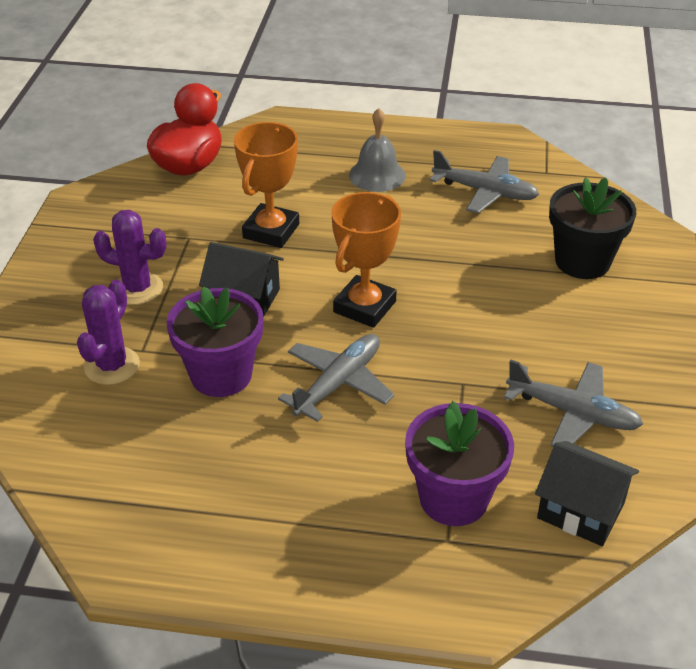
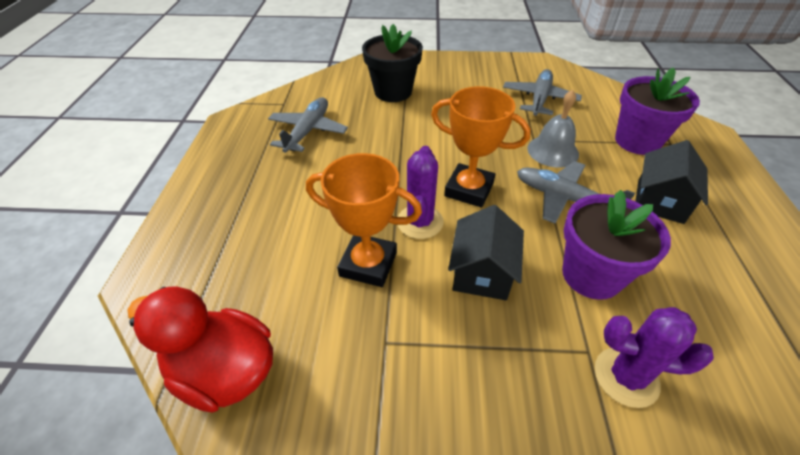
camera: 95 degrees left, 5 degrees up
(137, 288) = (491, 380): purple cactus -> purple cactus (420, 222)
(377, 175) = (274, 193): grey bell -> grey bell (553, 151)
(581, 510) = (613, 99): black house -> black house (660, 201)

